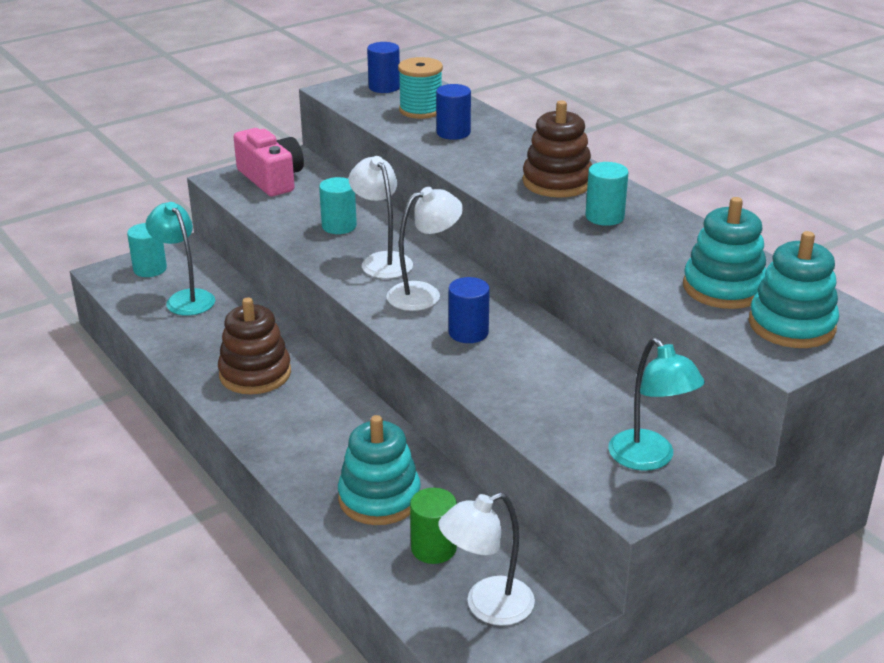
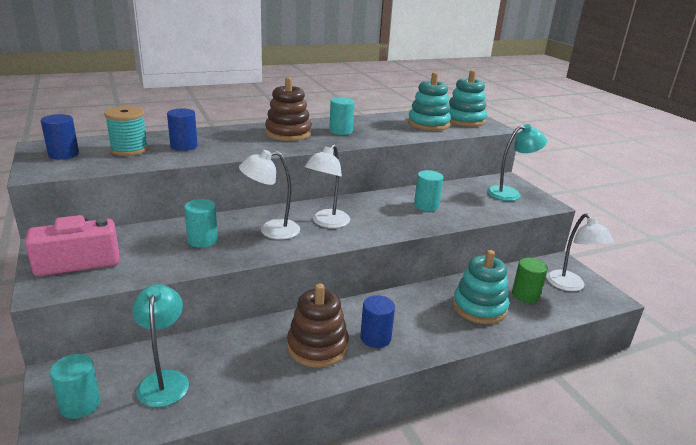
camera: 80 degrees left, 5 degrees down
(185, 298) = (164, 380): turquoise lamp -> turquoise lamp turned 105 degrees clockwise
(424, 294) = (327, 223): white lamp -> white lamp turned 135 degrees counterclockwise
(468, 332) = (381, 216): blue cylinder -> blue cylinder (375, 338)
(531, 369) = (426, 205): none -> turquoise cylinder

